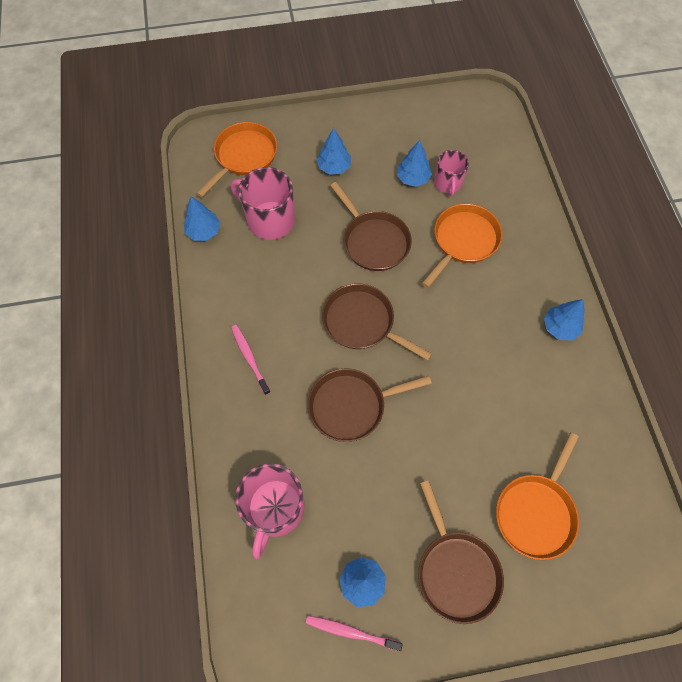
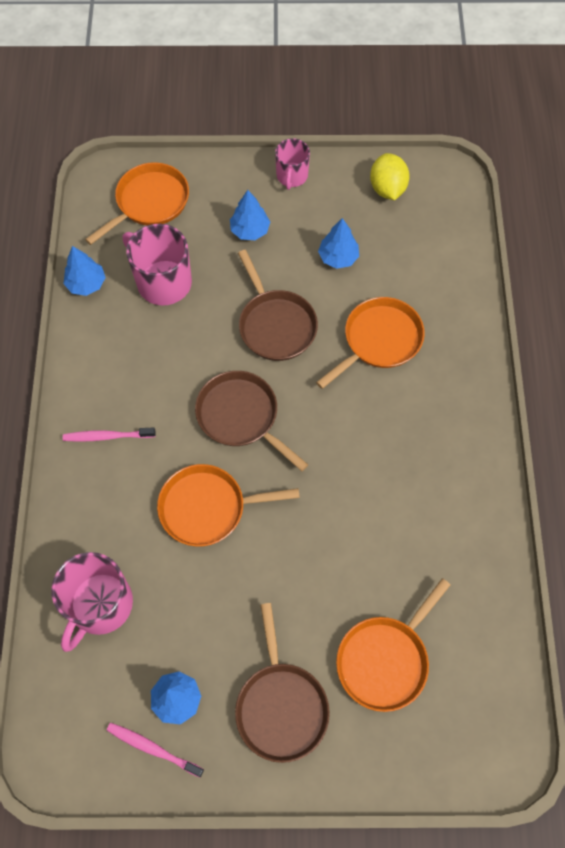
camera: 10 degrees right, 0 degrees up
(250, 358) = (107, 436): pink toothbrush -> pink toothbrush turned 75 degrees counterclockwise
(351, 406) = (208, 507): brown pan -> orange pan
(440, 118) = (387, 189): none -> yellow lemon
(448, 183) = (377, 269): pink mug -> pink mug (292, 176)
(560, 327) = (466, 458): blue tree -> none

